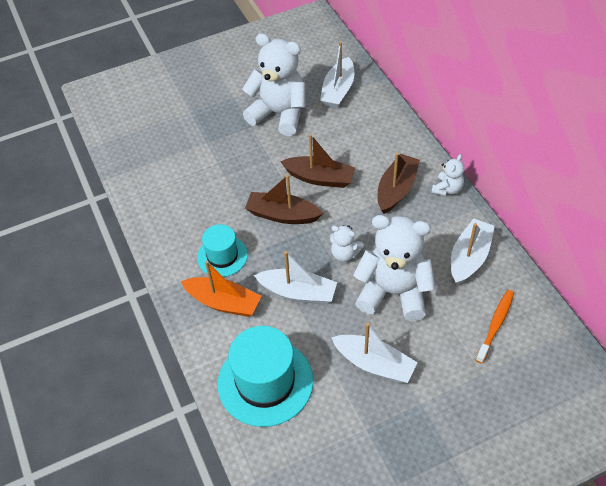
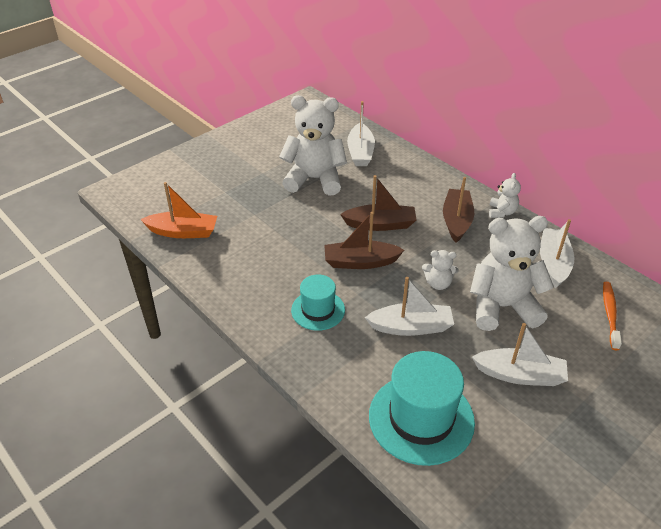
camera: 20 degrees left, 10 degrees down
(223, 302) = (340, 352): orange boat -> orange boat (183, 232)

